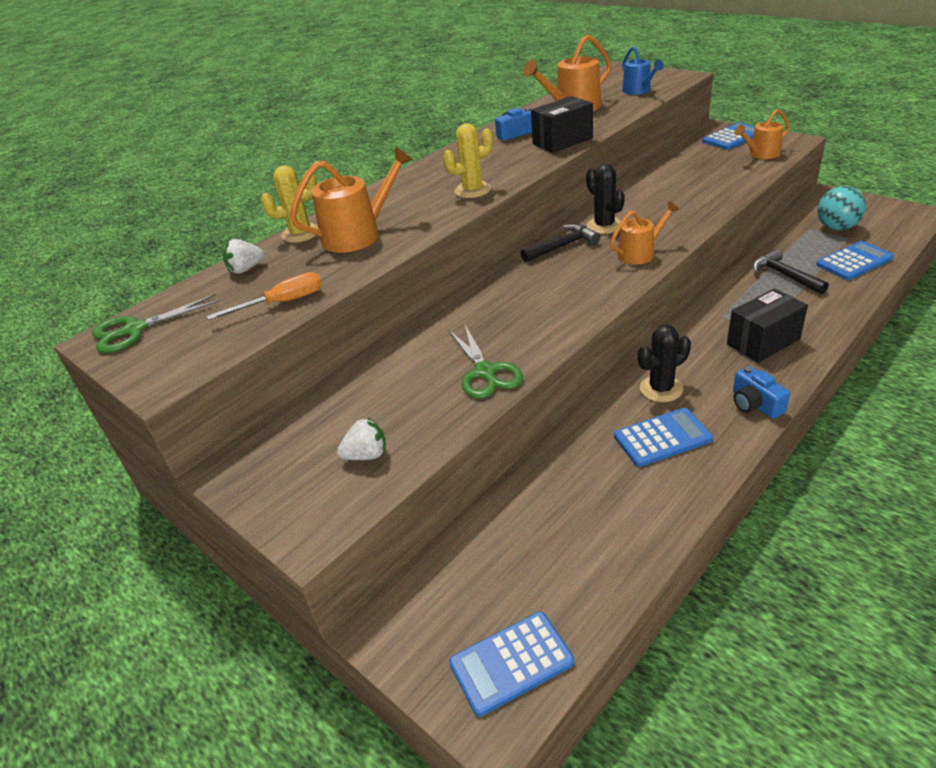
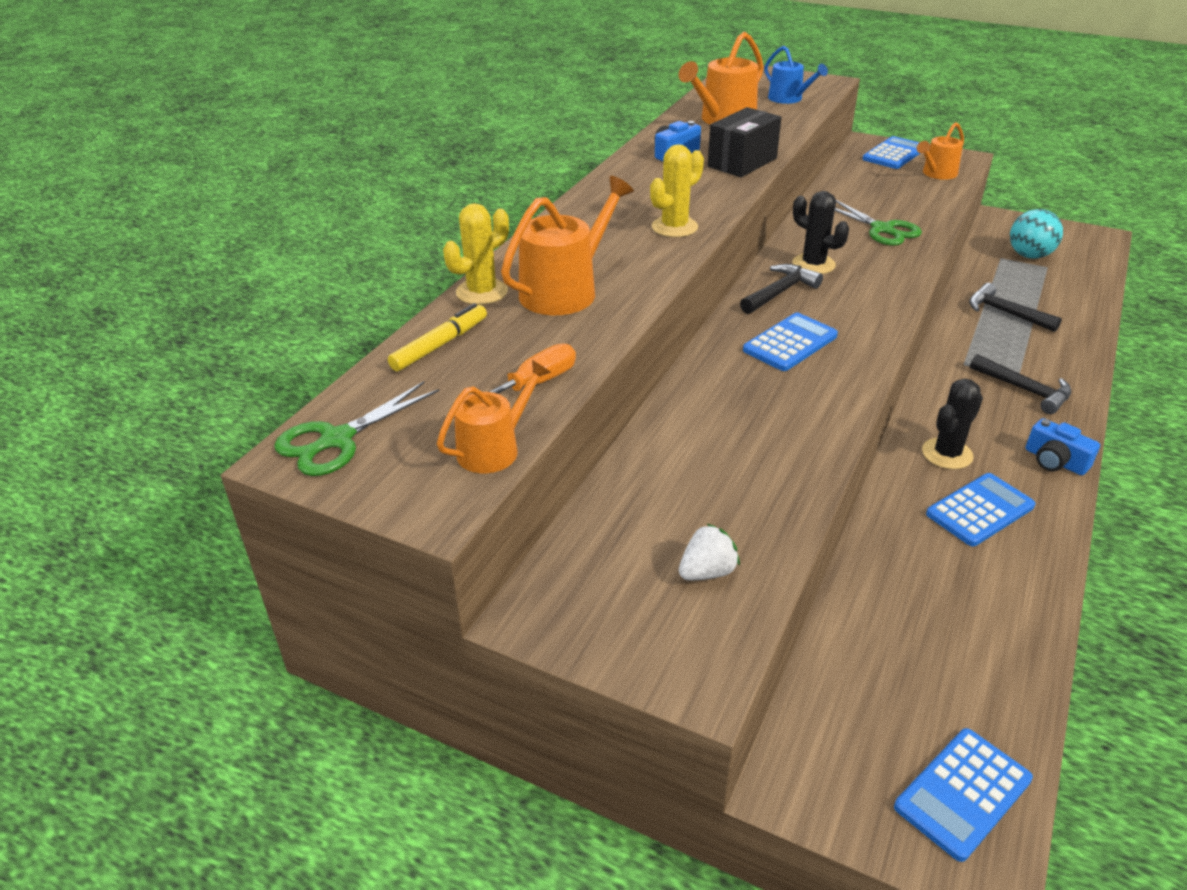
camera: 20 degrees left, 0 degrees up
(246, 269) = (440, 345): white strawberry -> yellow marker
(485, 372) = (787, 453): green scissors -> green scissors (882, 229)
(640, 253) = (876, 296): orange watering can -> orange watering can (494, 449)
(763, 342) = (1024, 390): black box -> black hammer
(854, 262) = (1067, 293): blue calculator -> blue calculator (790, 343)

